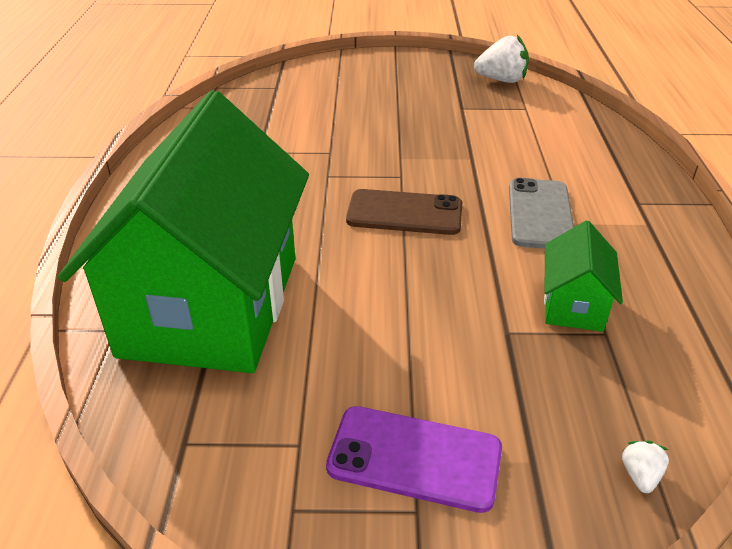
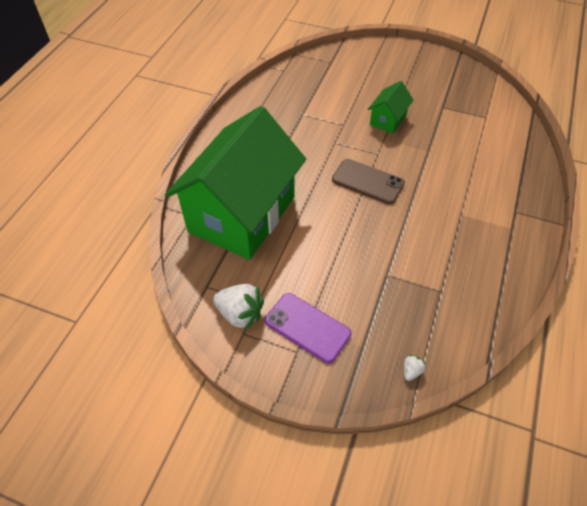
camera: 20 degrees right, 15 degrees up
(501, 80) = (482, 88): white strawberry -> white strawberry (240, 314)
(540, 214) = (448, 203): grey phone -> none
(573, 304) = (433, 269): green house -> green house (387, 120)

